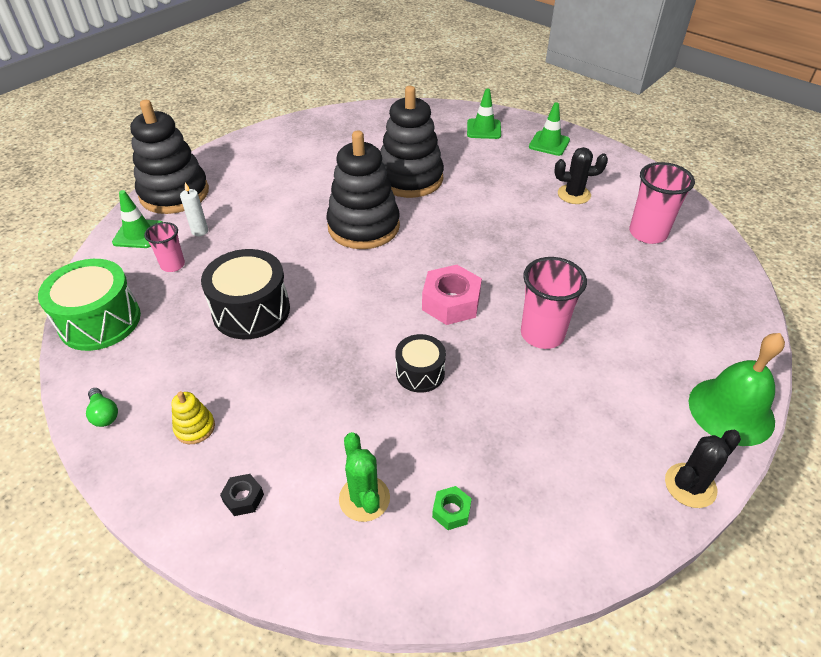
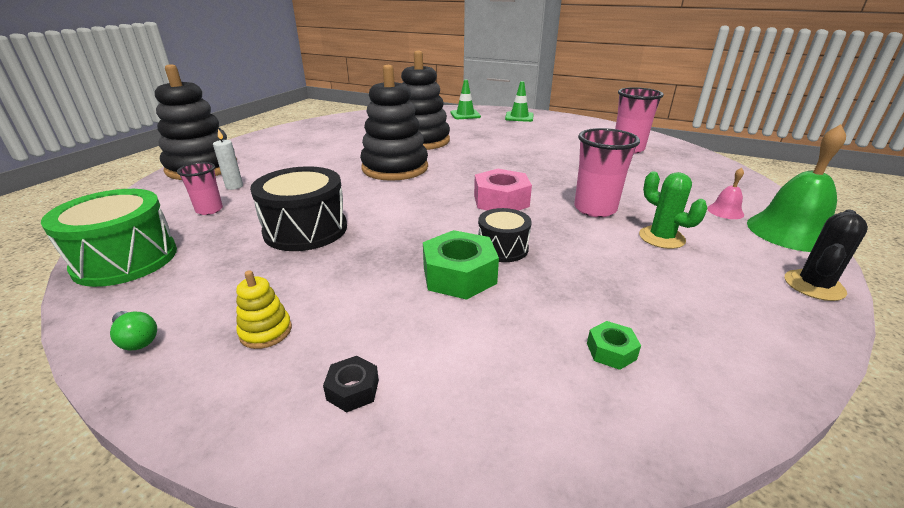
camera: 15 degrees left, 15 degrees down
(138, 234) = (167, 194): green traffic cone -> none
(364, 498) = (506, 359): green cactus -> green cactus (661, 238)
(366, 399) = (459, 275): none -> green nut
(574, 194) = (557, 137): black cactus -> none
(683, 365) = (725, 211): none -> pink bell

